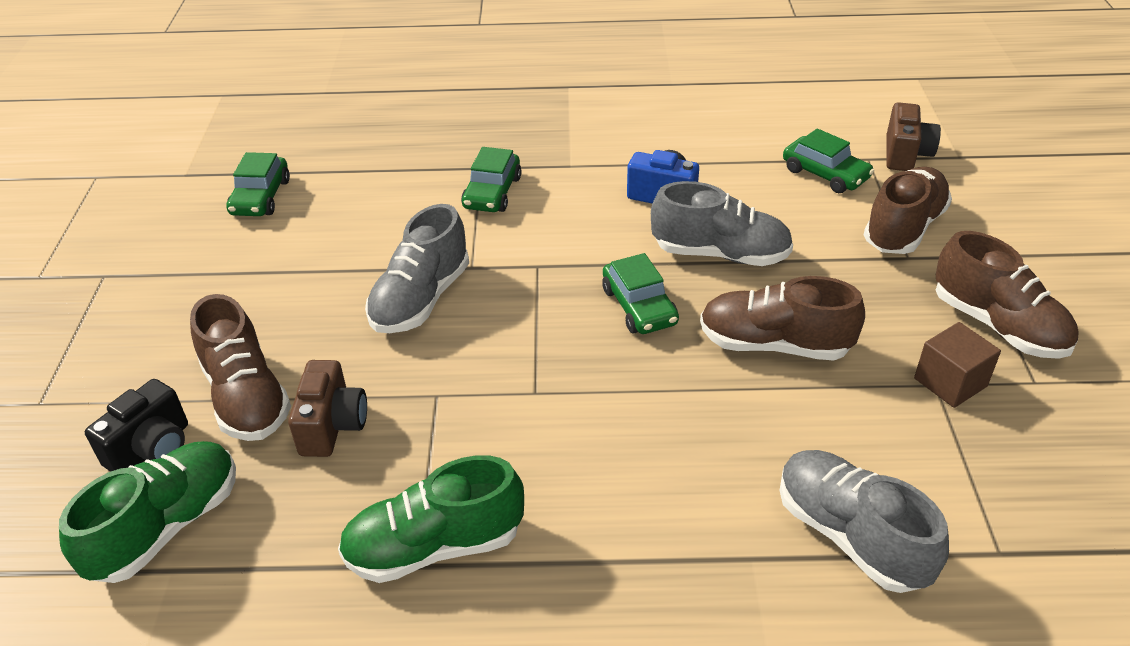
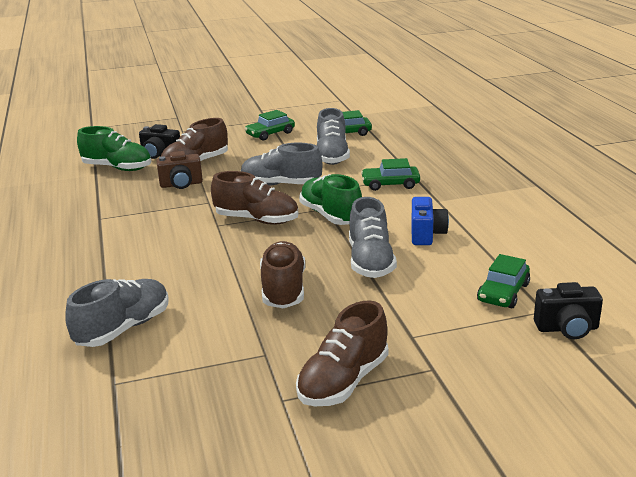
camera: 75 degrees right, 15 degrees down
(345, 227) = (332, 156): none -> grey shoe
(434, 546) = (109, 220): green shoe -> green shoe (331, 216)
(639, 306) = (302, 242): green car -> green car (270, 134)
(903, 228) = (450, 333): brown shoe -> brown shoe (257, 220)
(905, 154) = (567, 328): brown camera -> black camera
(950, 382) = (269, 360): brown cube -> none

